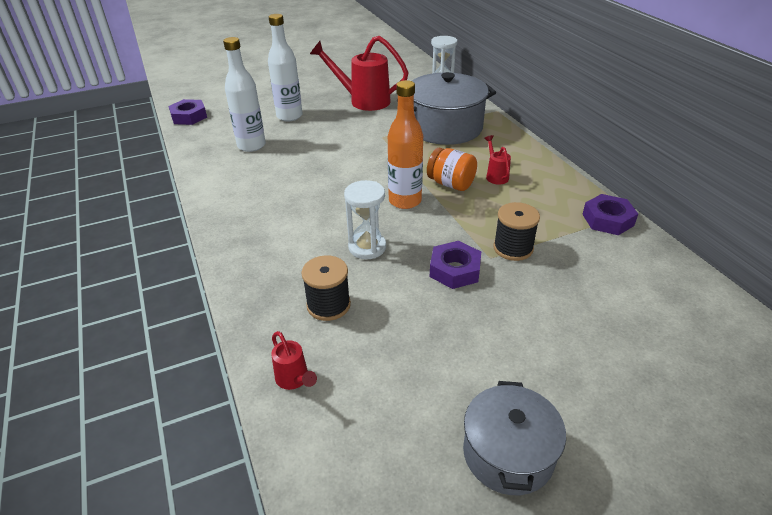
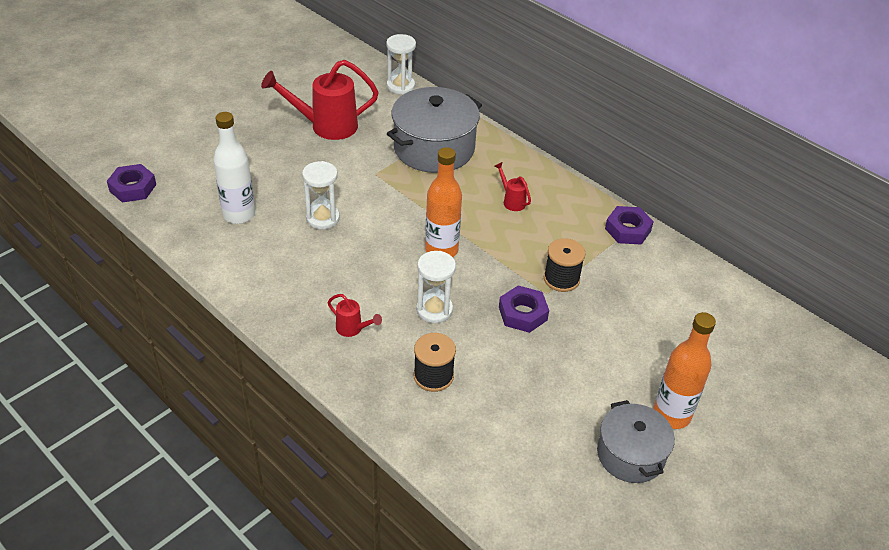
camera: 25 degrees left, 5 degrees up
(289, 116) = (255, 164): white bottle -> none
(294, 380) = (445, 449): red watering can -> red watering can (353, 329)
(316, 159) = (323, 218): none -> white hourglass
(451, 184) = (475, 220): orange jar -> none
(583, 420) = (671, 415): none -> orange bottle

